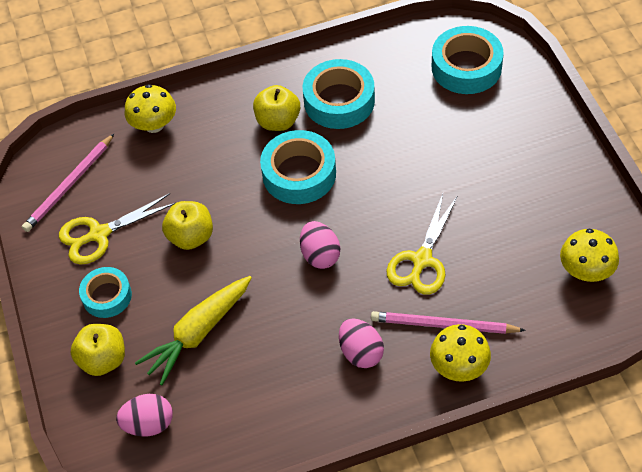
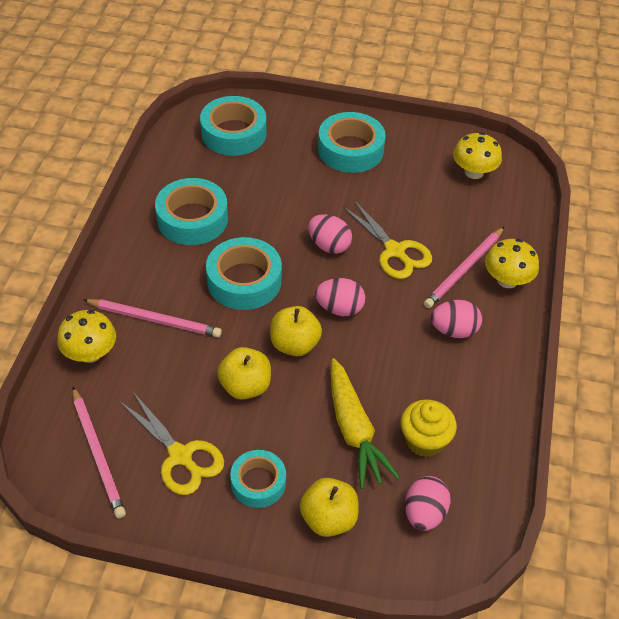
camera: 65 degrees left, 5 degrees down
(99, 234) = (180, 456): yellow scissors -> yellow scissors turned 45 degrees counterclockwise
(214, 142) = (155, 320): none -> pink pencil
(222, 389) = (424, 440): none -> yellow cupcake
(278, 121) = (175, 267): yellow apple -> yellow apple (294, 344)
(387, 209) = (329, 245): none -> pink egg
(525, 159) = (350, 150): none -> turquoise tape

